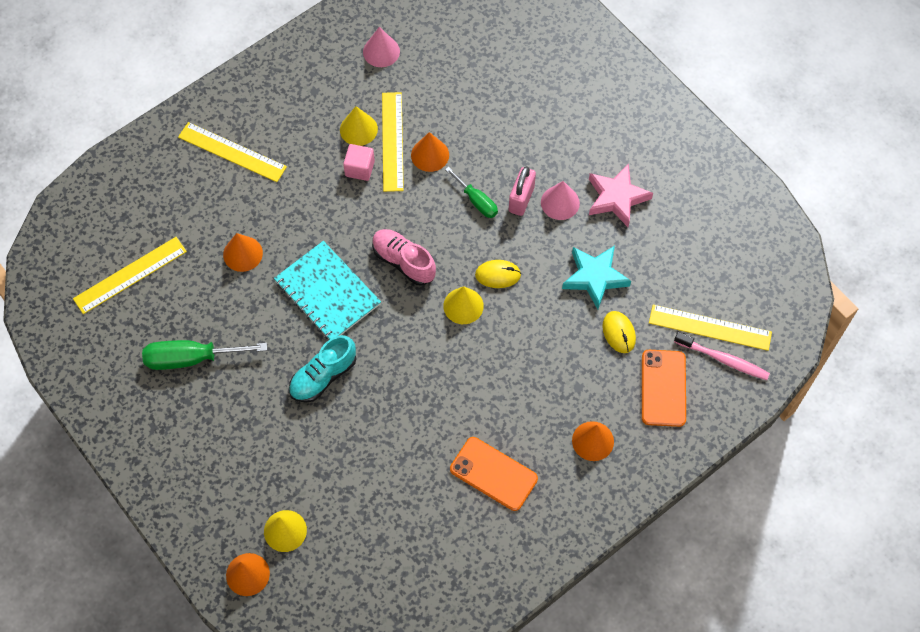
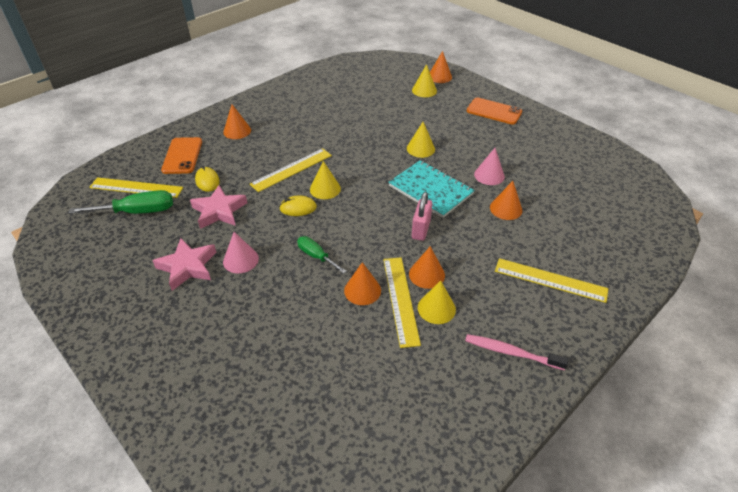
camera: 175 degrees right, 20 degrees down
(130, 275) = (586, 191): yellow ruler -> yellow ruler (291, 169)
(191, 358) = (515, 152): green screwdriver -> green screwdriver (138, 212)
(323, 376) = (420, 149): turquoise shoe -> yellow cone
(359, 168) = (426, 274): pink cube -> orange cone
(381, 51) = (431, 394): pink cone -> pink cone (489, 175)
(403, 261) = (375, 211): pink shoe -> none
(493, 474) = (302, 115): orange phone -> orange phone (494, 111)
(521, 199) = (276, 260): pink padlock -> pink padlock (421, 229)
(595, 277) = (219, 211): turquoise star -> pink star
(723, 359) = (133, 172): pink toothbrush -> pink toothbrush (511, 352)

